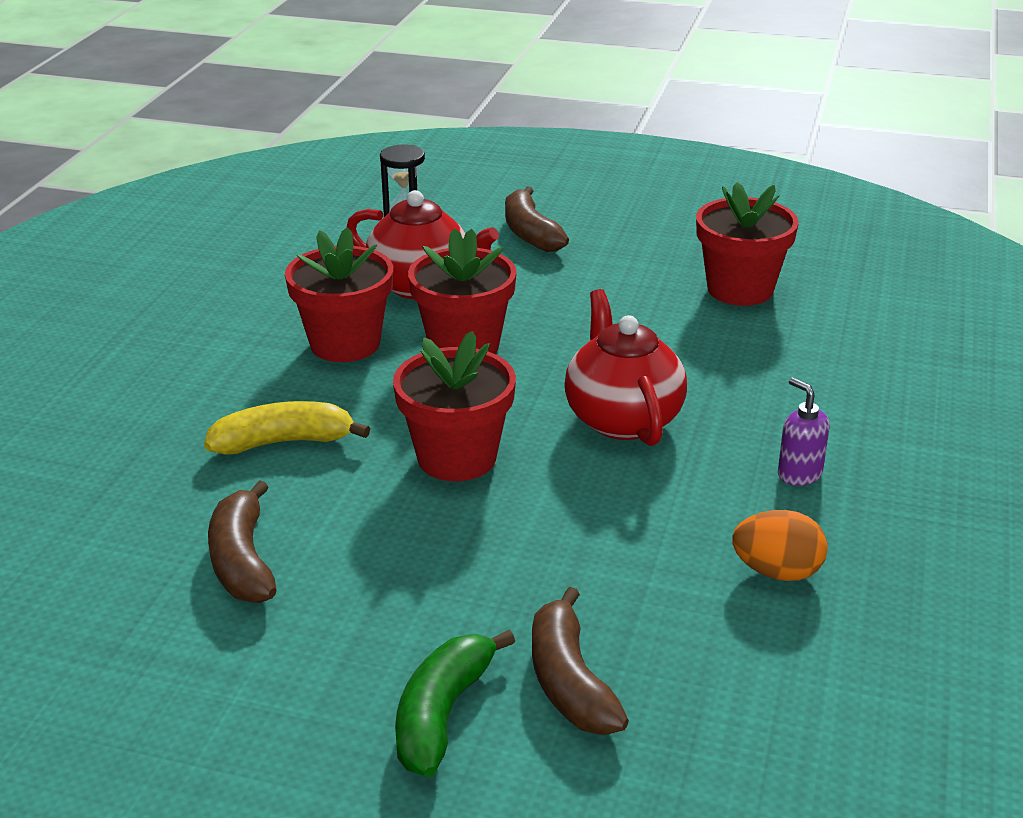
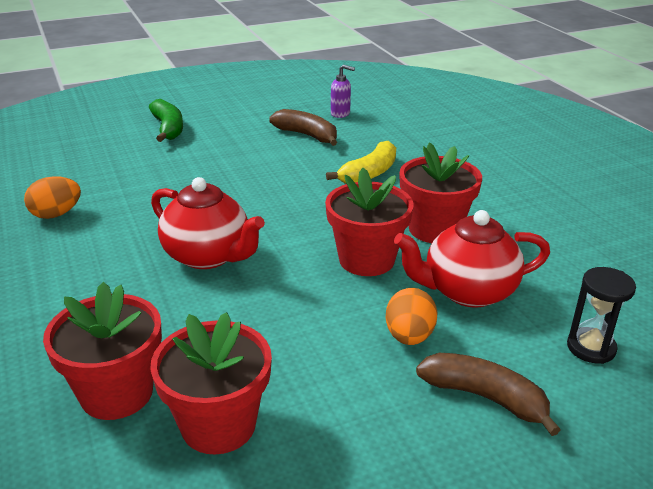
camera: 140 degrees right, 0 degrees up
(457, 458) = (276, 199): red flower pot -> red flower pot (117, 393)
(525, 279) = (409, 336): none -> orange egg
(569, 681) = (128, 150): brown banana -> none
(799, 474) = (67, 267): purple soap dispenser -> purple soap dispenser (340, 114)

